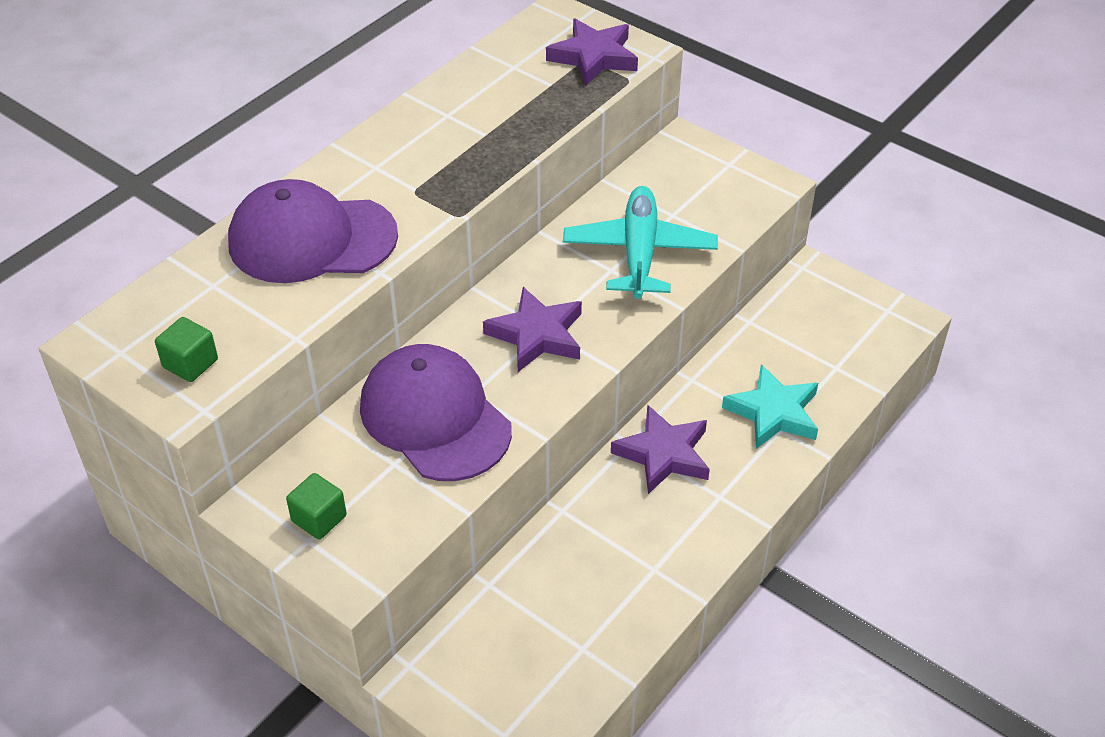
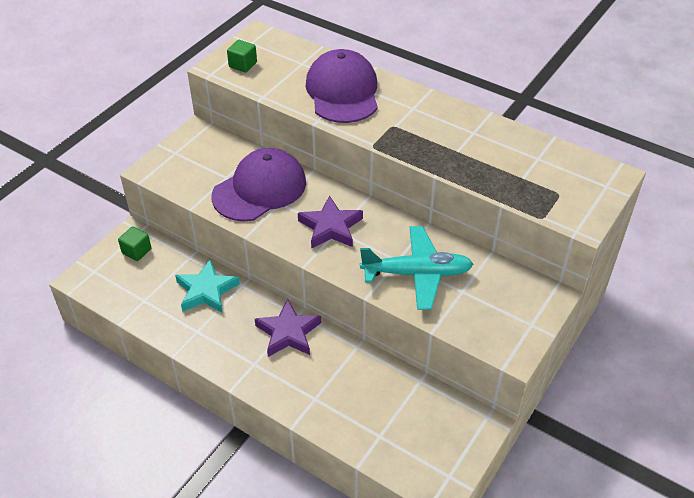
camera: 85 degrees right, 0 degrees up
(319, 518) = (188, 154): green cube -> green cube (136, 251)
(594, 57) = (564, 197): purple star -> none
(773, 412) = (330, 394): turquoise star -> turquoise star (206, 291)

